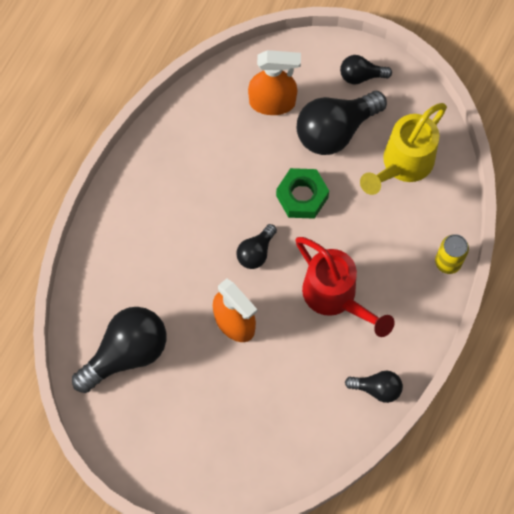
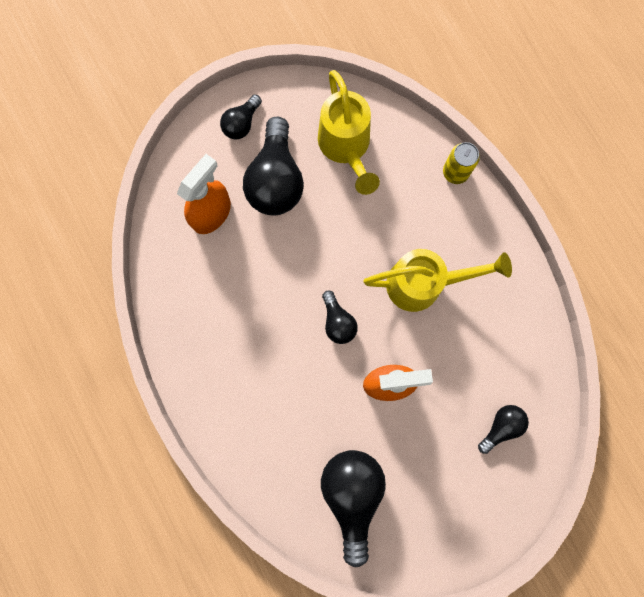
camera: 55 degrees left, 10 degrees up
(302, 196) = (315, 249): green nut -> none
(336, 298) = (424, 284): red watering can -> yellow watering can
(377, 388) = (524, 305): black light bulb -> black light bulb (501, 426)

